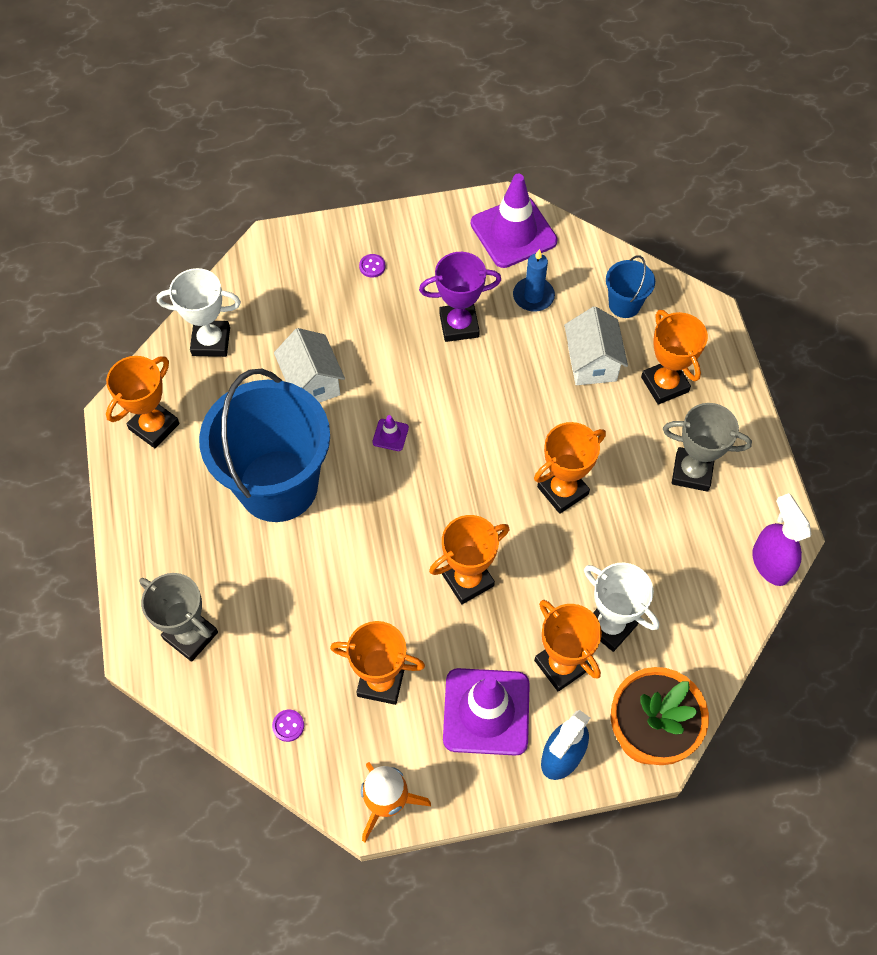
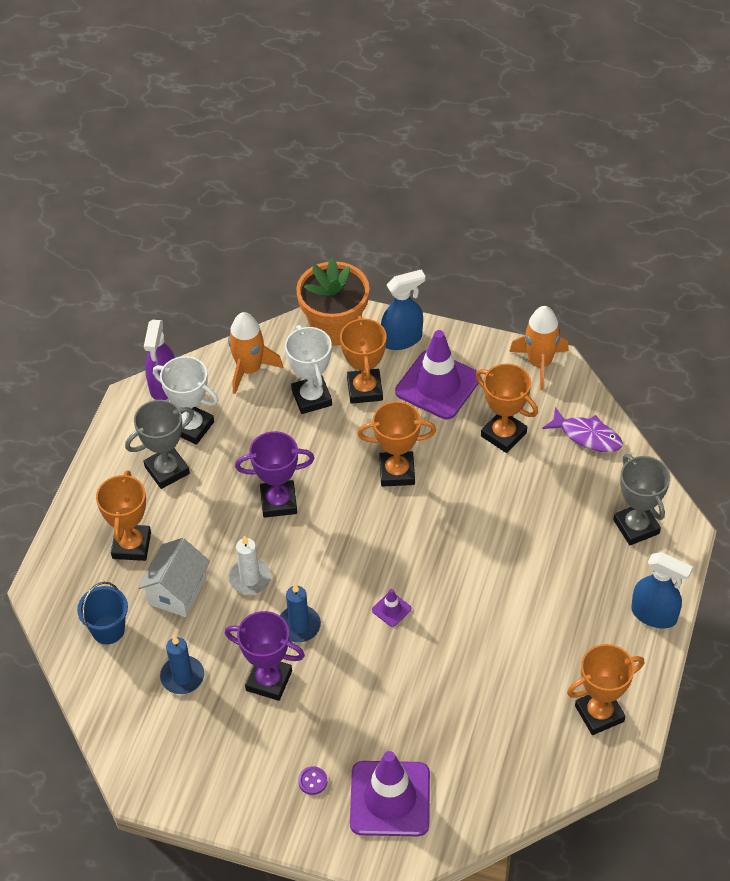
camera: 150 degrees left, 10 degrees down
(137, 545) = (654, 615): none -> blue spray bottle
(211, 341) = (510, 775): white trophy -> white trophy (191, 427)
(278, 485) = (511, 610): blue bucket -> none
(288, 726) = (587, 436): purple button -> purple fish
(312, 382) = (434, 688): white house -> none
(464, 382) = (299, 626): none -> blue candle
(513, 232) = (153, 751): purple traffic cone -> purple traffic cone (390, 799)
(537, 404) = (250, 578): none -> white candle
(562, 490) = (278, 502): orange trophy -> purple trophy
(692, 472) = (167, 470): grey trophy -> grey trophy turned 75 degrees counterclockwise
(699, 628) = (249, 369): none -> orange rocket

